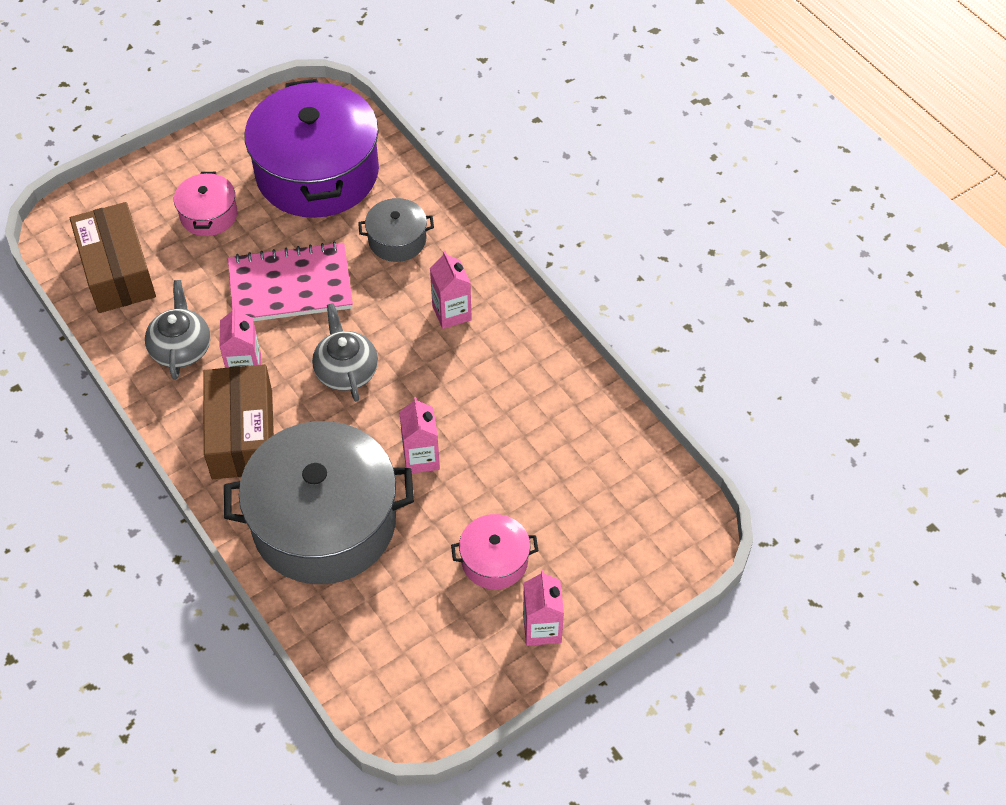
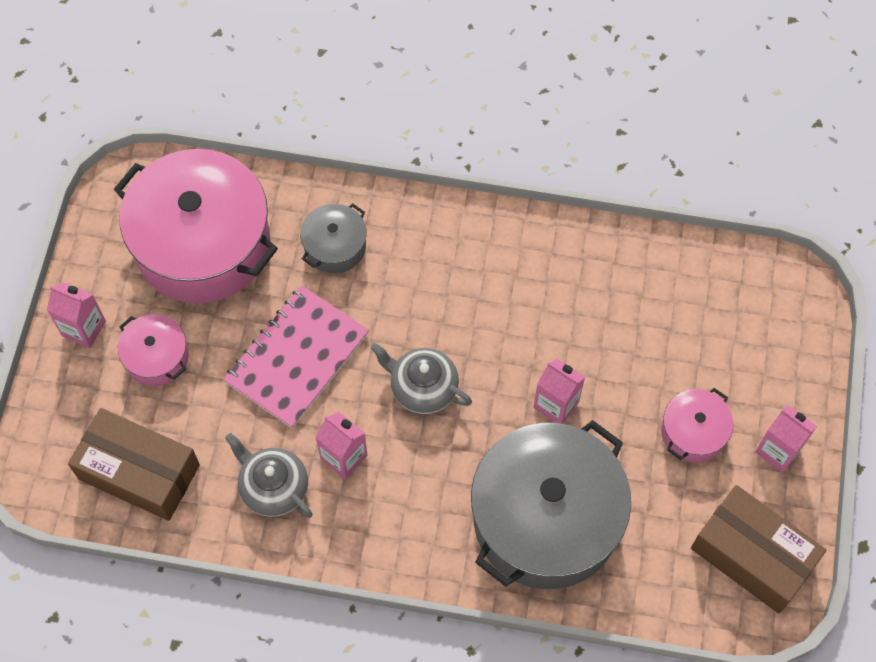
camera: 45 degrees left, 10 degrees up
(242, 434) = (405, 510): brown box -> brown box (752, 555)
(317, 172) = (202, 244): purple pot -> pink pot
(451, 313) = (446, 270): pink carton -> pink carton (84, 328)

